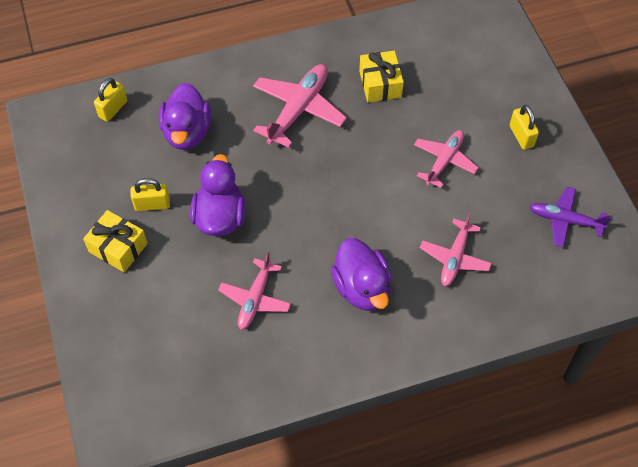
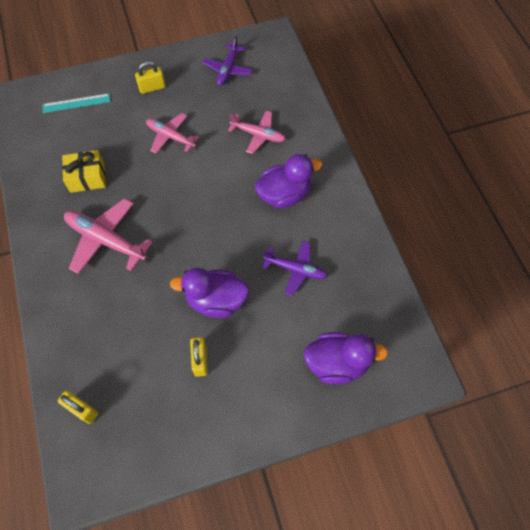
camera: 90 degrees left, 5 degrees up
(118, 247) = (246, 387): yellow gift -> none
(187, 132) = (120, 334): purple duck -> purple duck (337, 363)
(255, 299) = (296, 270): pink plane -> purple plane
(487, 62) = (76, 103): none -> turquoise ruler

